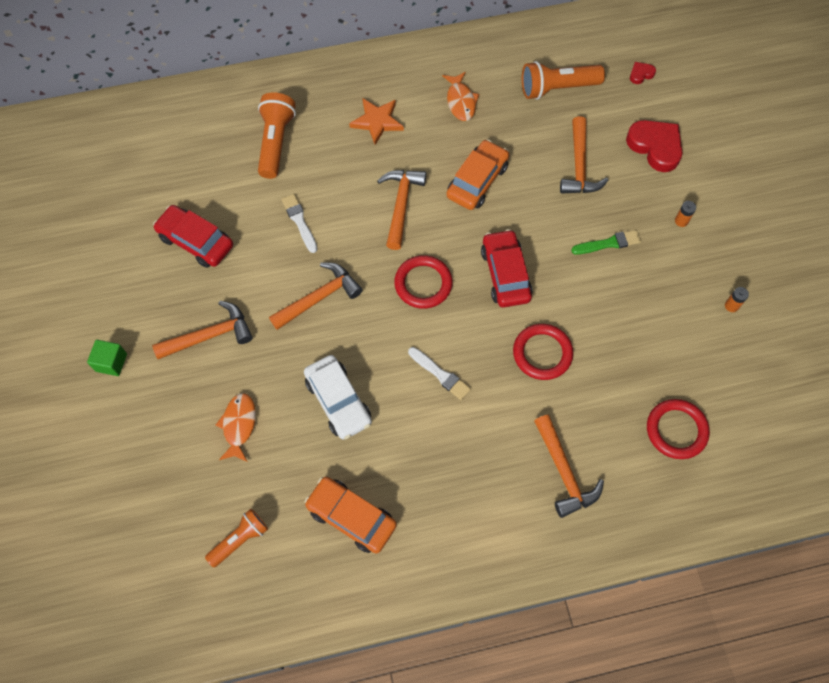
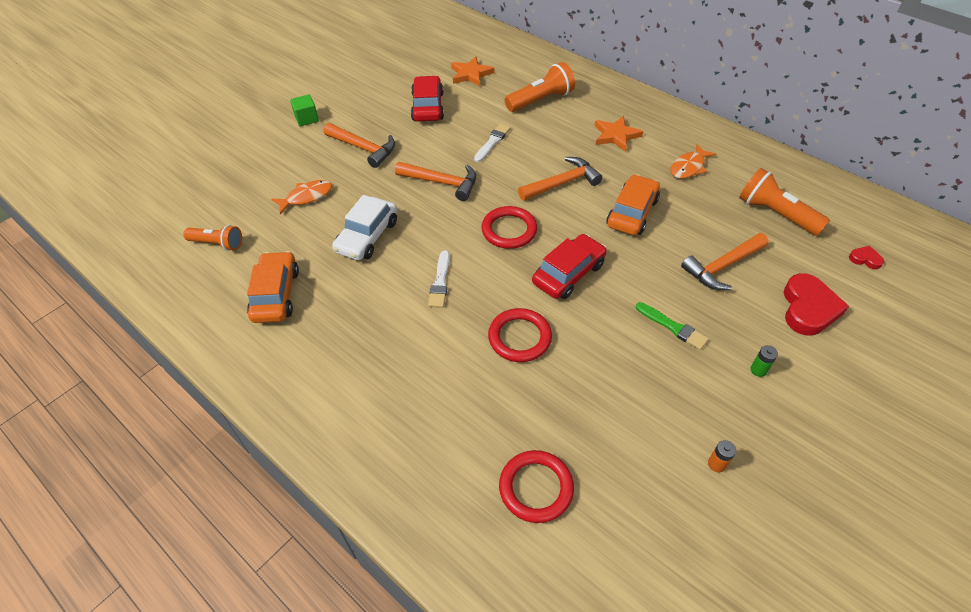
camera: 55 degrees right, 15 degrees down
(179, 172) = (471, 74): none -> orange star
(477, 181) = (632, 213): orange car -> orange car turned 60 degrees counterclockwise
(564, 472) = (419, 416): orange hammer -> none
(681, 221) = (758, 370): orange battery -> green battery

